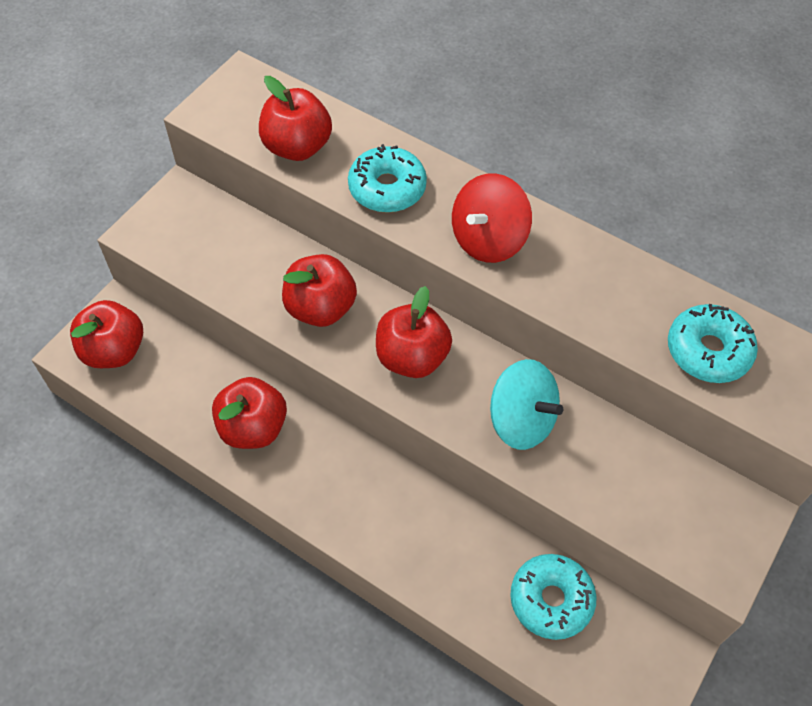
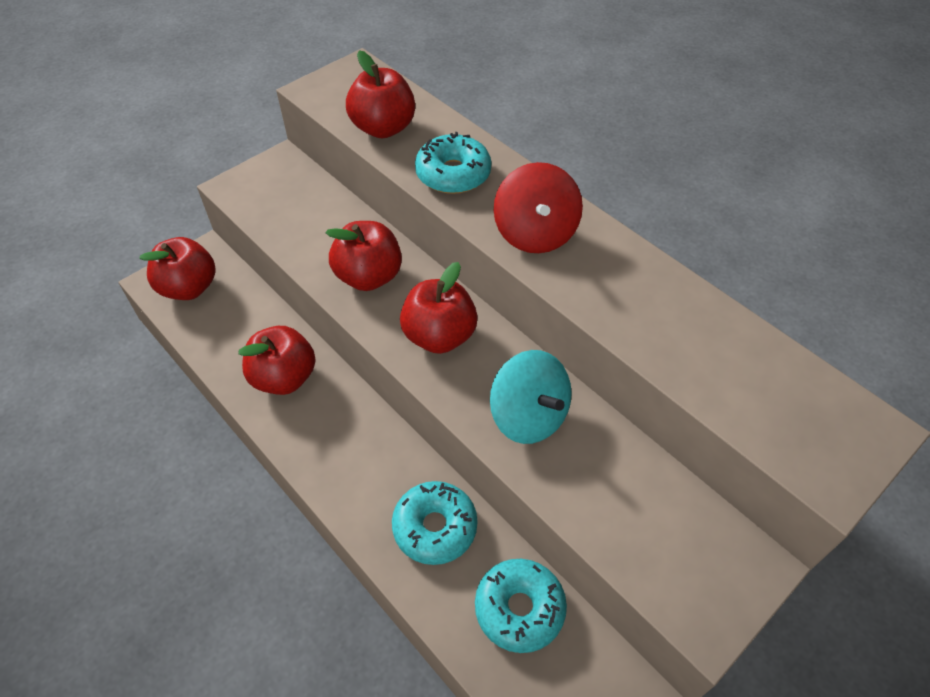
camera: 15 degrees right, 5 degrees down
(488, 239) = (535, 233): red spinning top -> red spinning top turned 60 degrees counterclockwise
(708, 351) = (735, 378): turquoise donut -> turquoise donut (435, 527)

